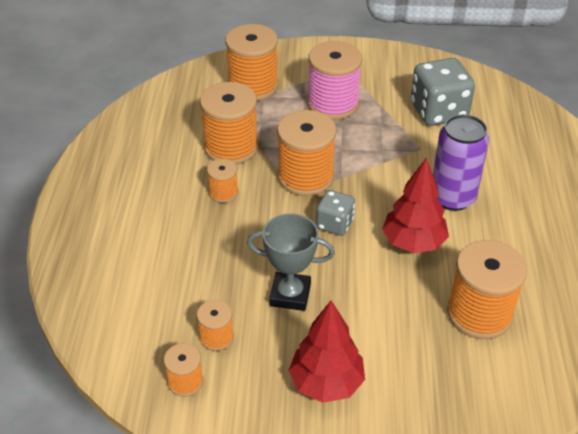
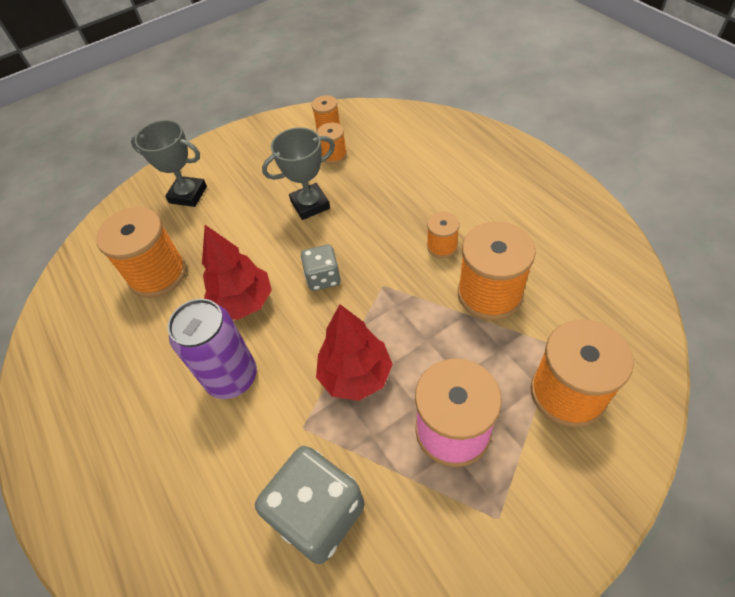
camera: 150 degrees right, 10 degrees up
(305, 177) = (389, 308): orange spool -> none
(326, 383) = (243, 172): red tree -> red tree (355, 375)
(406, 393) = (188, 195): none -> grey trophy

